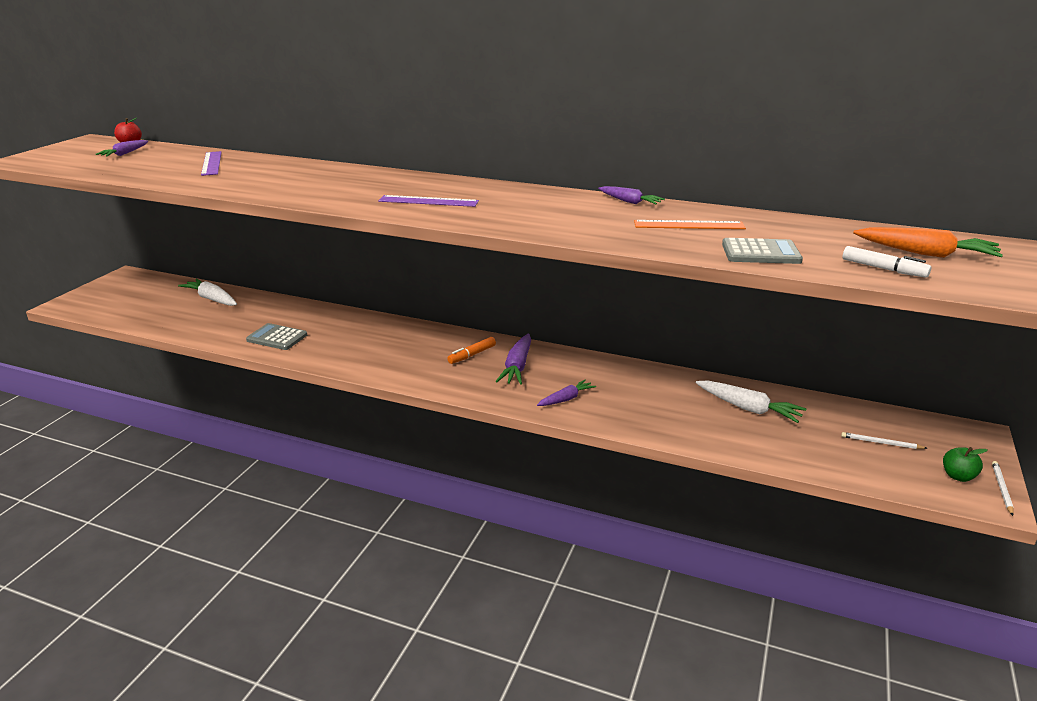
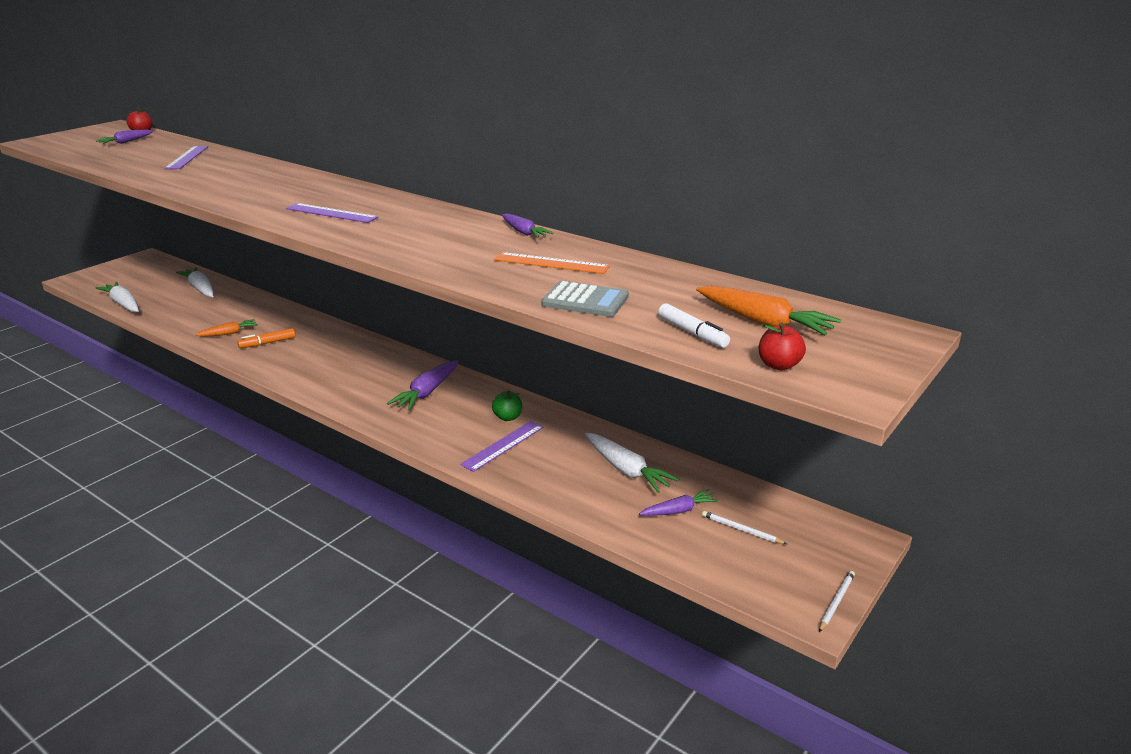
camera: 15 degrees right, 0 degrees up
(139, 323) = (123, 304): none -> white carrot
(277, 338) = (229, 333): grey calculator -> orange carrot
(472, 355) = (393, 374): orange marker -> orange marker (267, 343)
(566, 399) = (448, 431): purple carrot -> purple carrot (679, 510)
(625, 404) = (503, 445): none -> purple ruler
(958, 476) = (797, 580): green apple -> green apple (507, 417)
(985, 286) = (779, 365): none -> red apple

